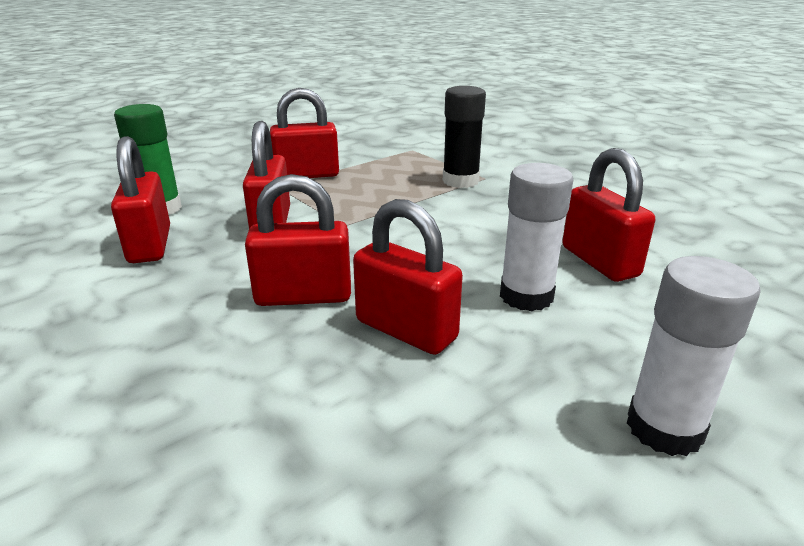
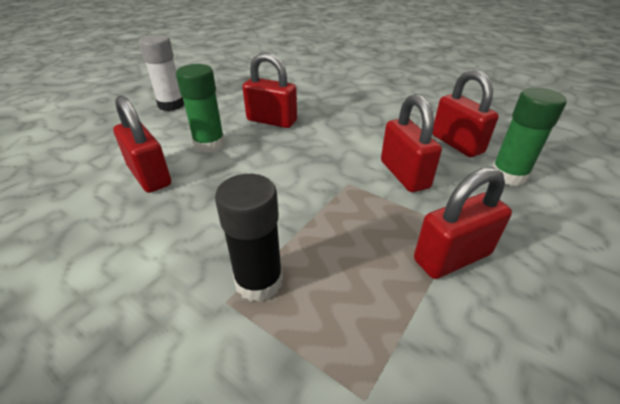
camera: 165 degrees right, 10 degrees up
(303, 296) = (331, 128): red padlock -> none
(526, 296) = (209, 144): white glue stick -> green glue stick

